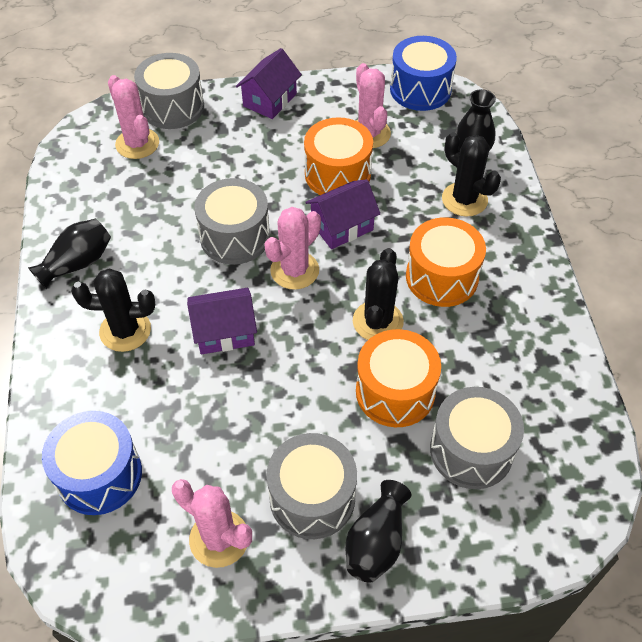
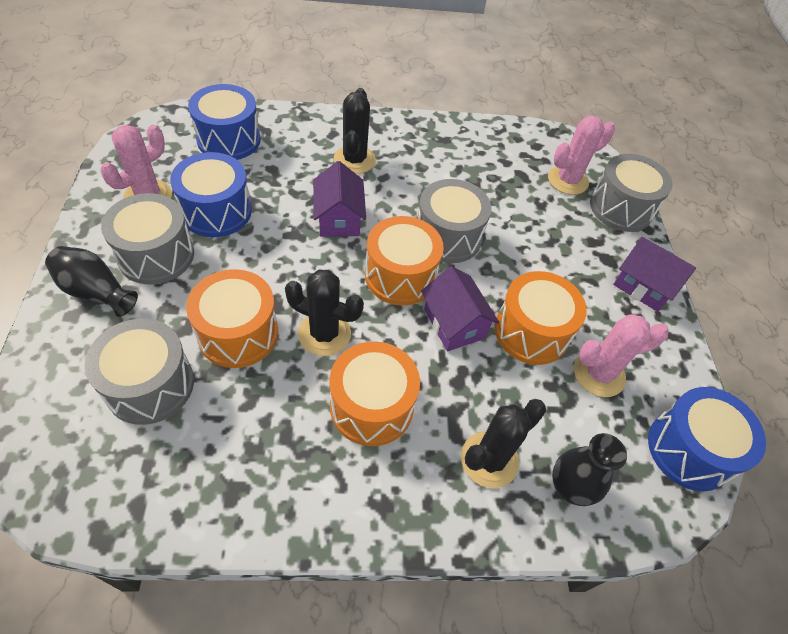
camera: 90 degrees right, 0 degrees up
(77, 263) = (428, 138): black vase -> none
(233, 454) = (216, 211): none -> blue drum
(294, 270) = (400, 276): pink cactus -> orange drum

